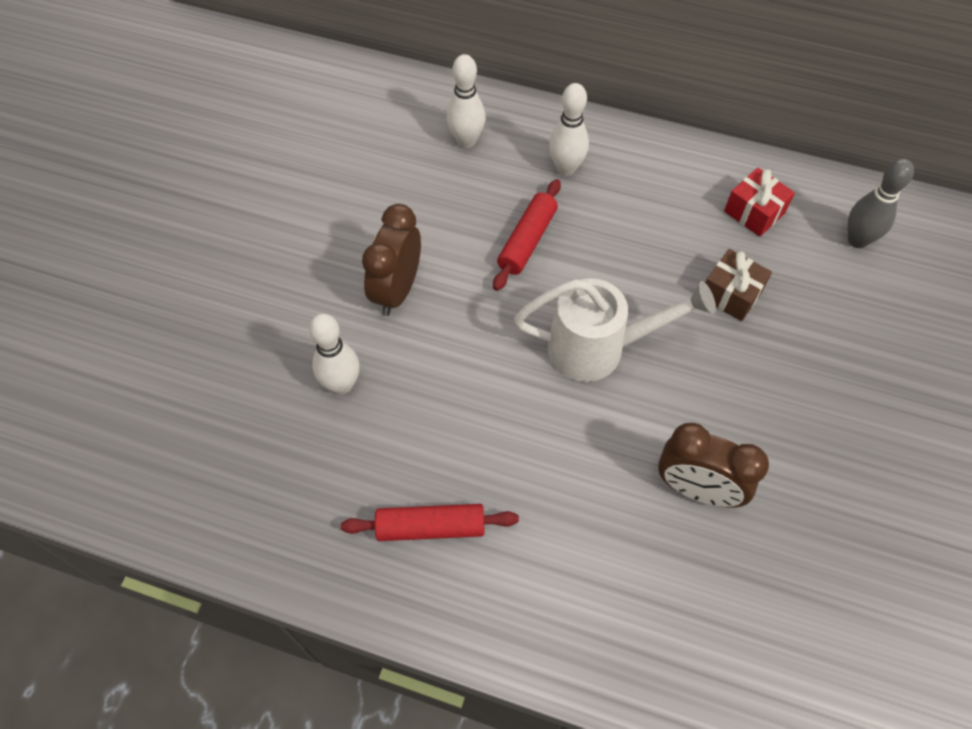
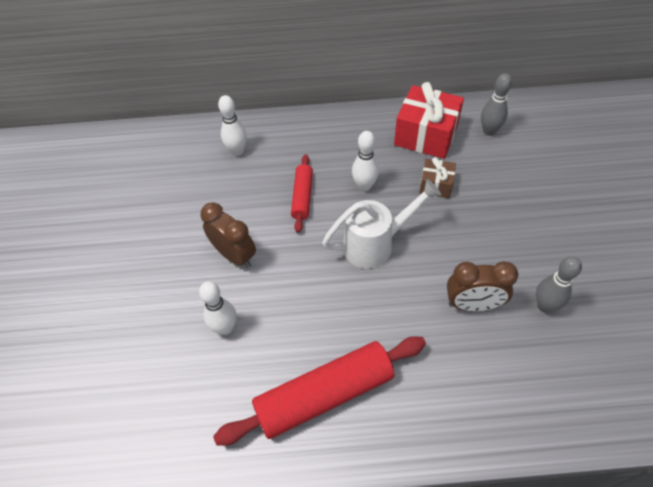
camera: 20 degrees left, 5 degrees down
(397, 290) = (235, 255): brown clock -> brown clock turned 135 degrees clockwise
(430, 527) = (324, 395): red rolling pin -> red rolling pin, size x1.86
(566, 168) = (306, 147): white bowling pin -> white bowling pin (364, 186)
(754, 212) = (426, 135): red gift -> red gift, size x1.85
(804, 534) = (544, 306): none -> grey bowling pin

